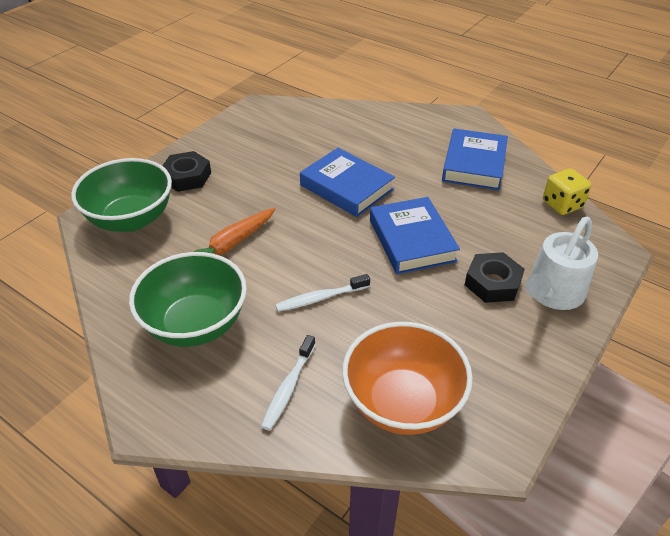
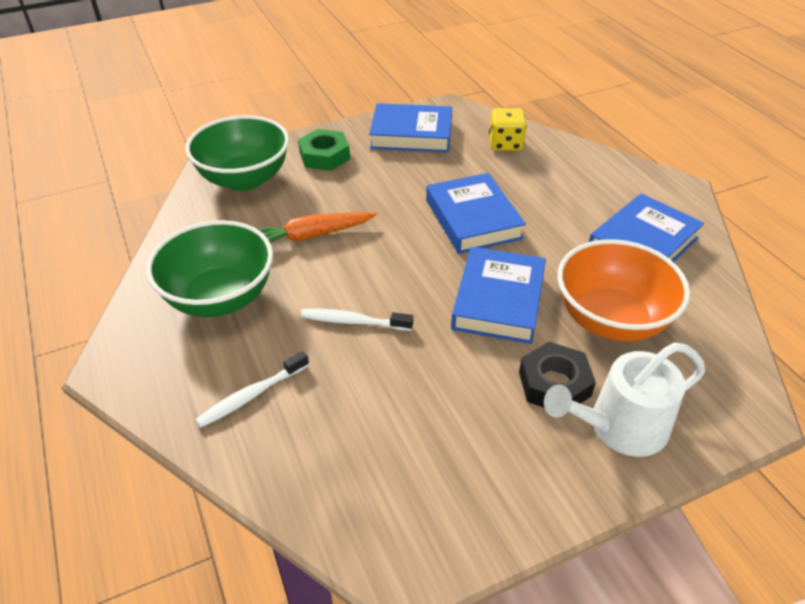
camera: 30 degrees right, 0 degrees up
(187, 177) = (324, 156): black nut -> green nut
(245, 136) = (411, 134): none -> blue book
(402, 403) = (347, 465): orange bowl -> orange bowl (611, 320)
(562, 204) = (721, 329): yellow dice -> yellow dice (505, 144)

